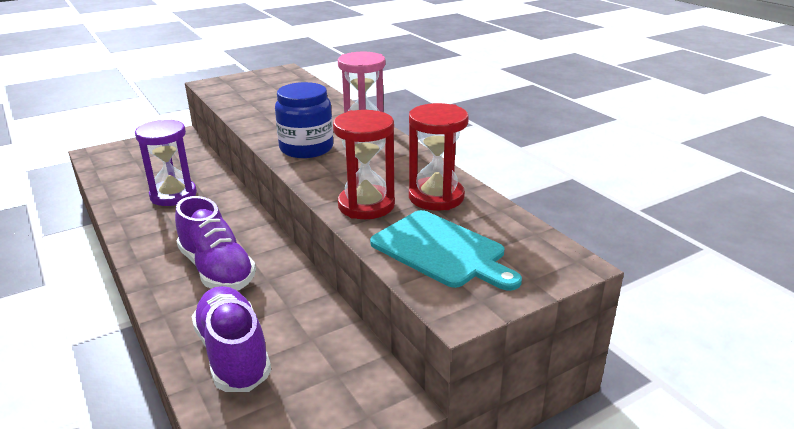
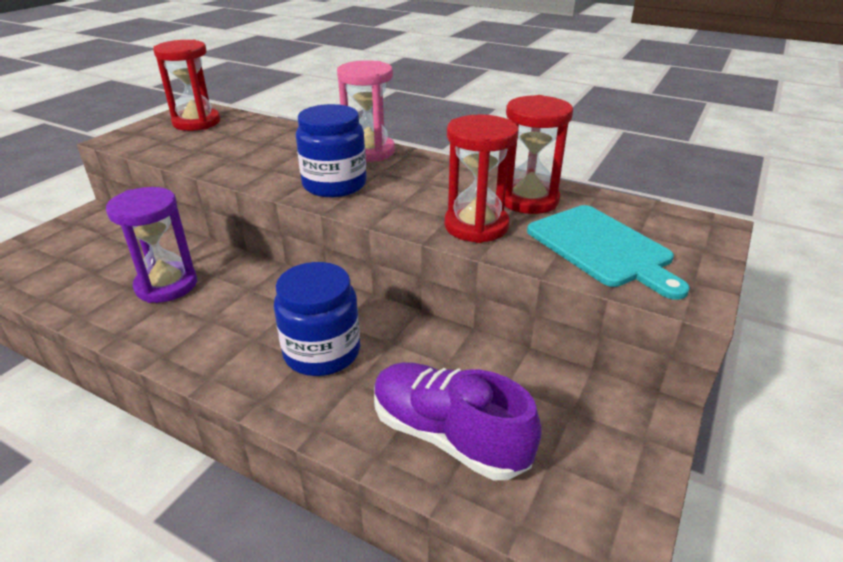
camera: 30 degrees left, 5 degrees up
(217, 270) = (322, 352): purple shoe -> blue jar
(272, 81) = (196, 122): none -> red hourglass
(441, 250) = (602, 248): turquoise cutting board -> turquoise cutting board turned 45 degrees clockwise

